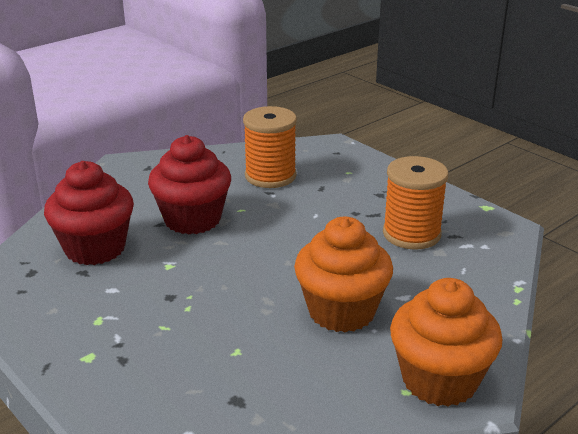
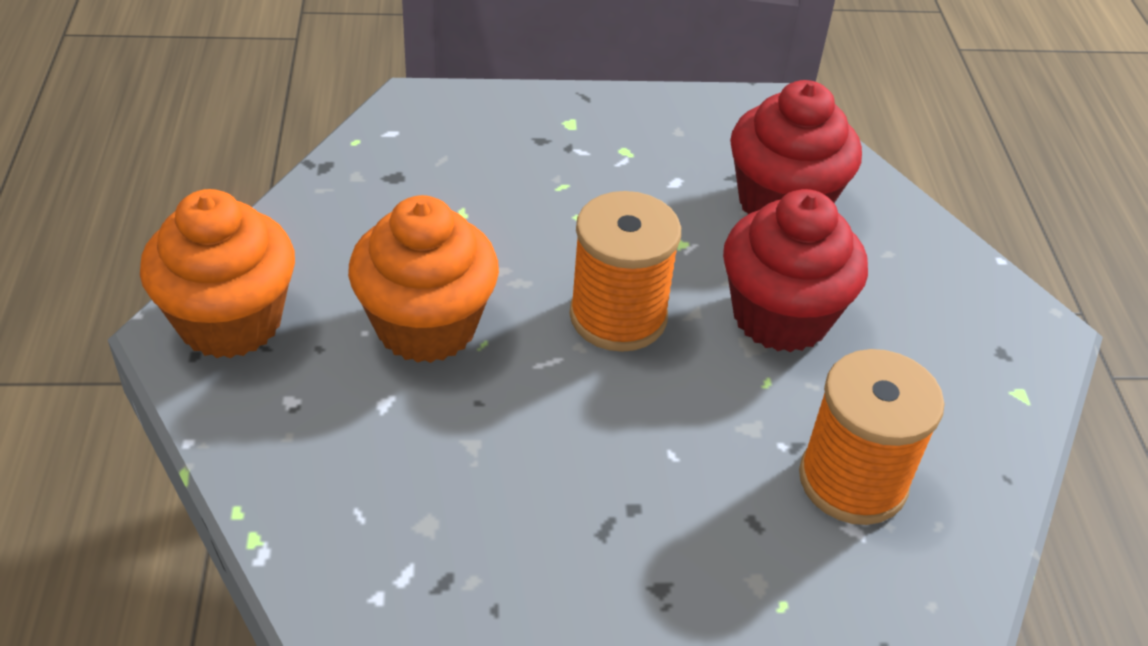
camera: 125 degrees right, 15 degrees up
(411, 234) = (503, 528): orange spool -> orange spool (618, 316)

